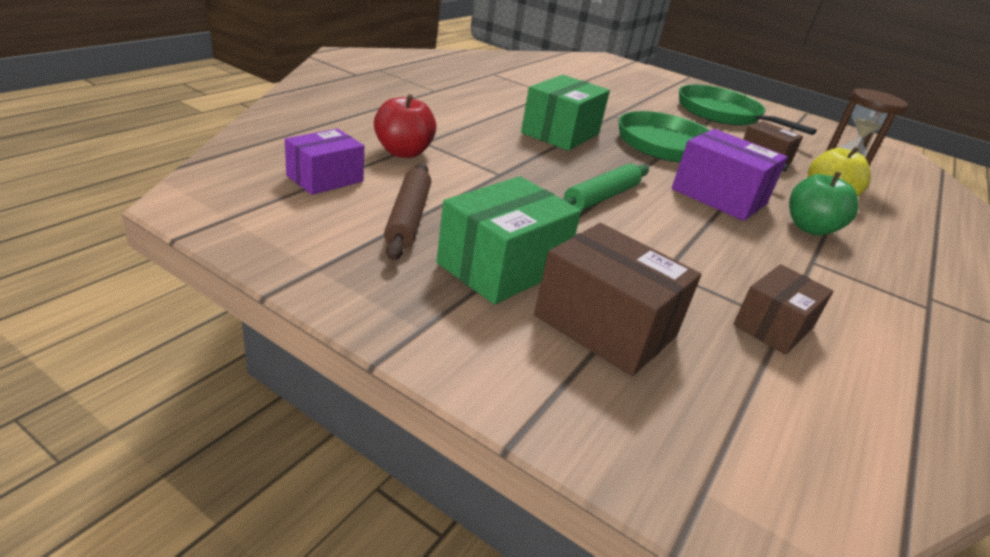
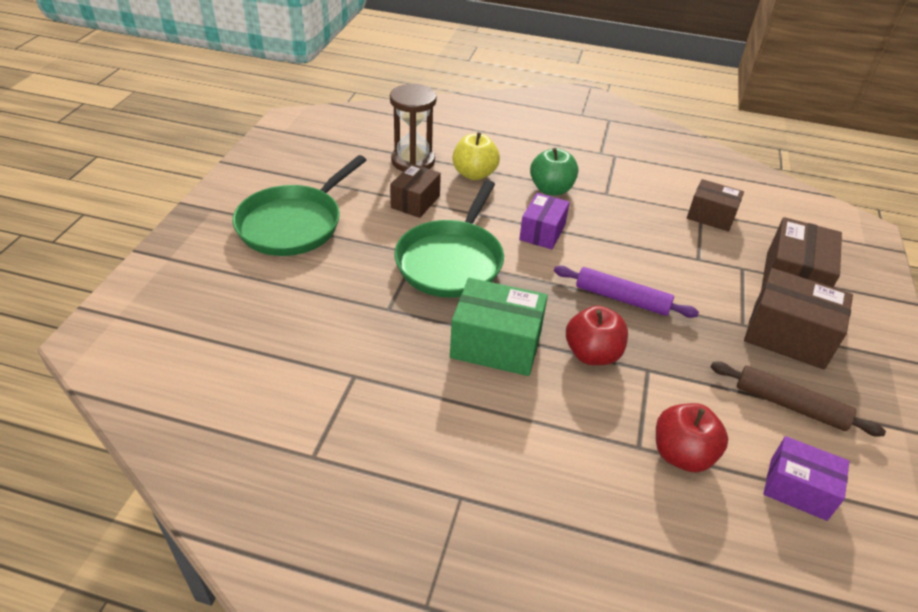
camera: 105 degrees left, 10 degrees up
(408, 218) = (789, 405): brown rolling pin -> brown rolling pin turned 45 degrees clockwise
(502, 267) = (788, 336): green box -> brown box
(532, 160) = (592, 354): none -> red apple
(601, 197) = (621, 299): green rolling pin -> purple rolling pin
(719, 196) = (542, 232): purple box -> purple box, size x0.65

